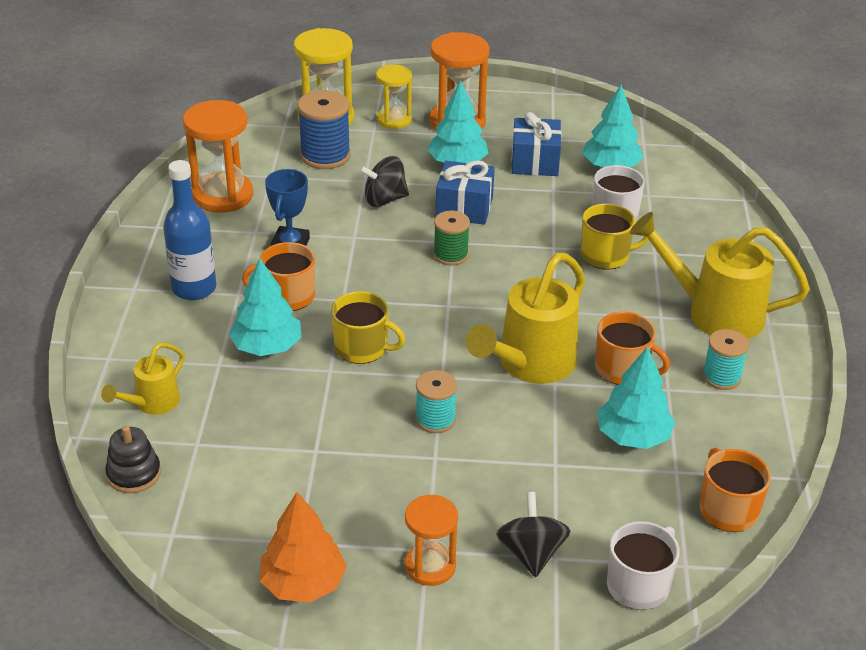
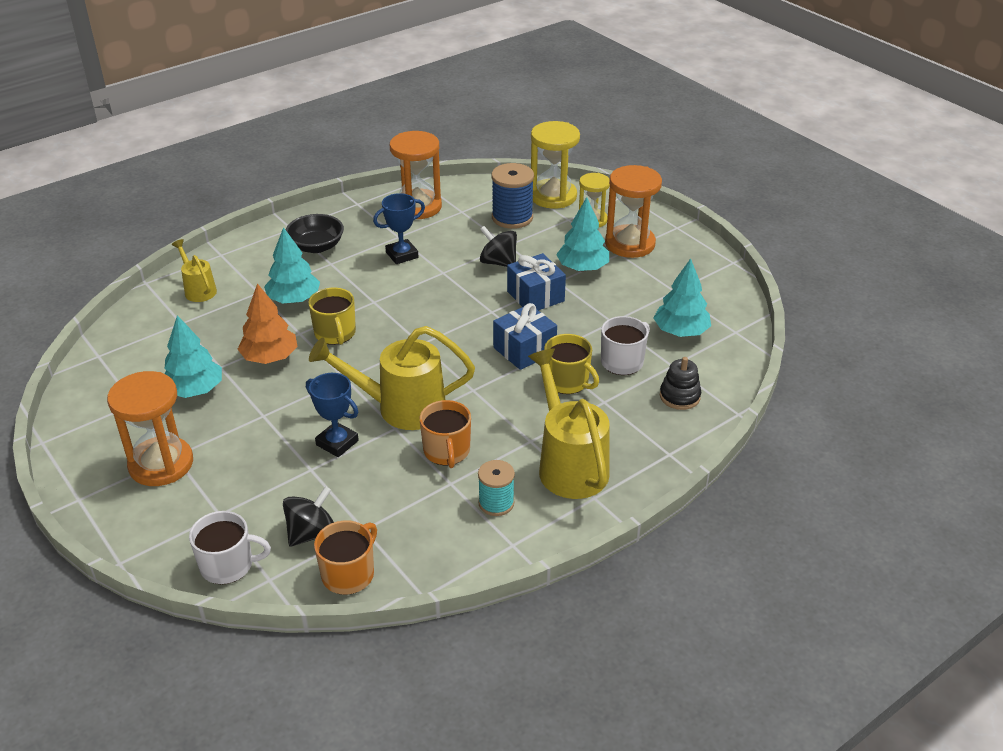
camera: 50 degrees right, 0 degrees up
(134, 474) = (134, 316): black stacking toy -> black stacking toy (679, 396)
(152, 403) = (198, 289): yellow watering can -> yellow watering can turned 60 degrees clockwise
(194, 288) = (316, 246): blue bottle -> black bowl
(288, 296) = (350, 281): orange mug -> none
(303, 583) = (101, 423): orange tree -> orange tree (270, 357)
(430, 566) = (161, 464): orange hourglass -> orange hourglass, size x1.61
(435, 419) = (299, 397): turquoise spool -> none
(451, 255) = (475, 317): green spool -> none
(531, 553) = (213, 501): black spinning top -> black spinning top (311, 533)
(535, 162) = (634, 297): blue gift -> blue gift (524, 350)
(535, 429) = (337, 443): none -> blue trophy
(633, 436) = (378, 490): turquoise tree -> turquoise tree (194, 390)

